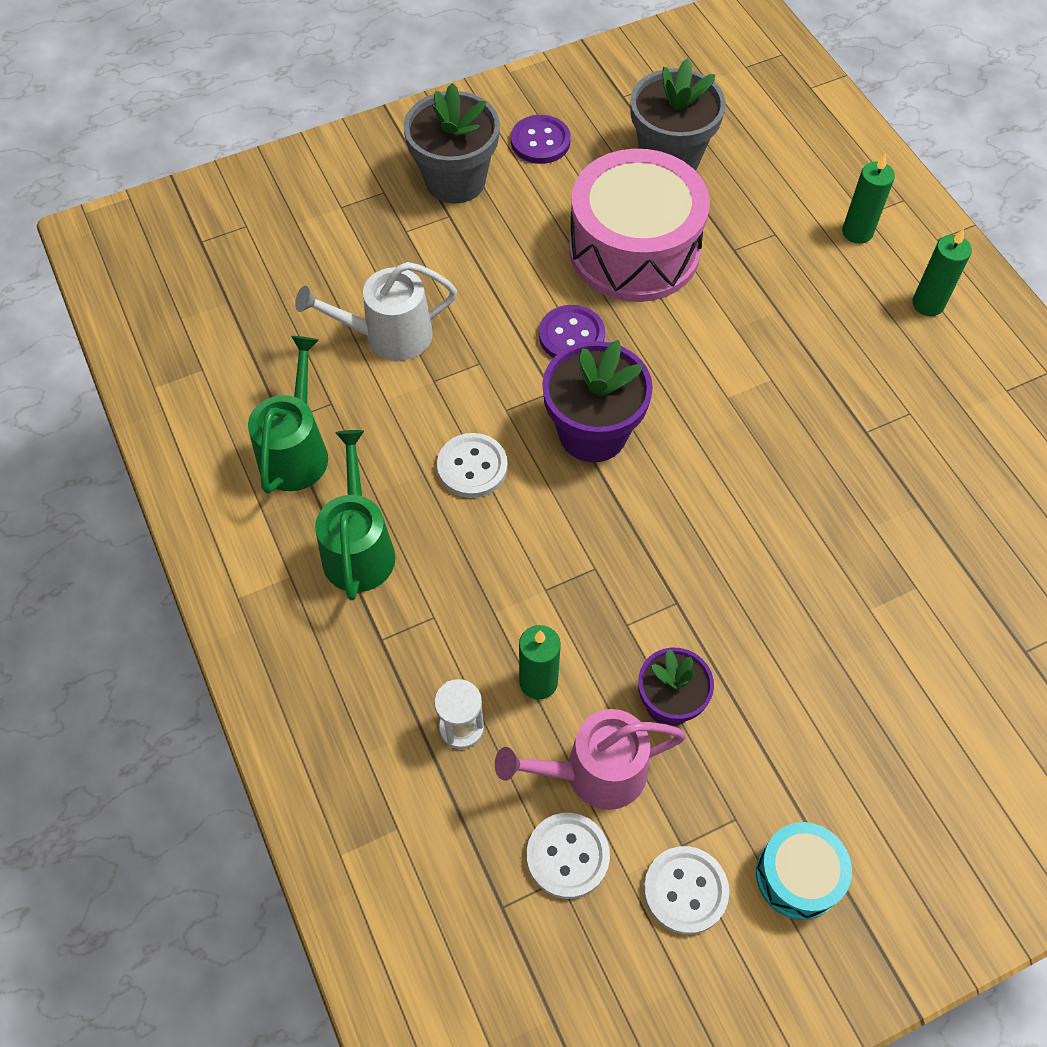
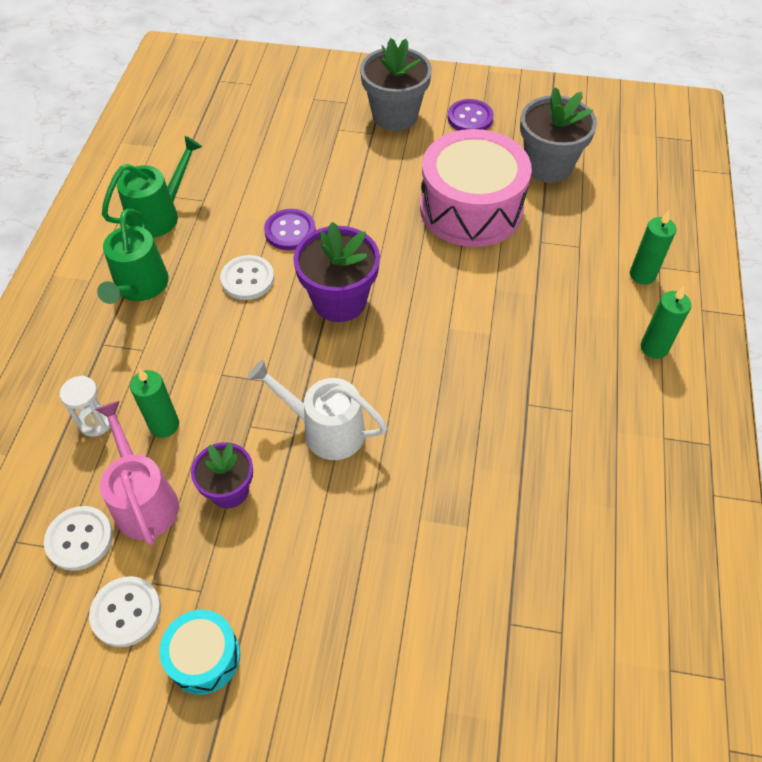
camera: 35 degrees right, 5 degrees down
(358, 548) = (140, 287): green watering can -> green watering can turned 150 degrees clockwise
(389, 335) = (272, 181): white watering can -> white watering can (326, 430)
(571, 336) = (381, 237): purple button -> purple button (290, 231)
(595, 772) = (144, 501): pink watering can -> pink watering can turned 45 degrees clockwise

